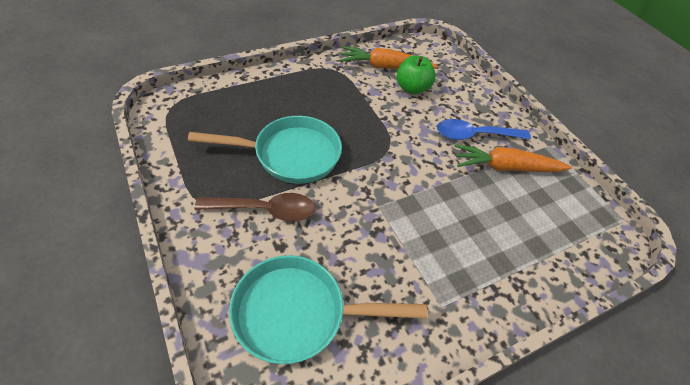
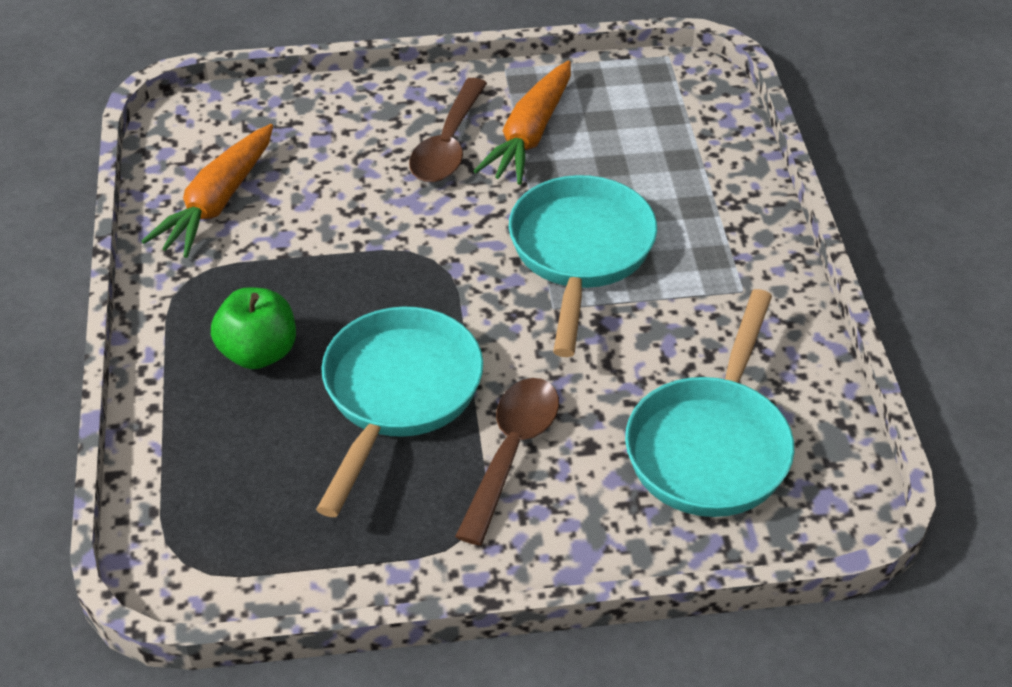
camera: 65 degrees left, 5 degrees down
(412, 88) = (297, 184): green apple -> green apple (258, 352)
(427, 210) = (580, 254): none -> turquoise pan
(475, 135) = (448, 144): blue spoon -> brown spoon

